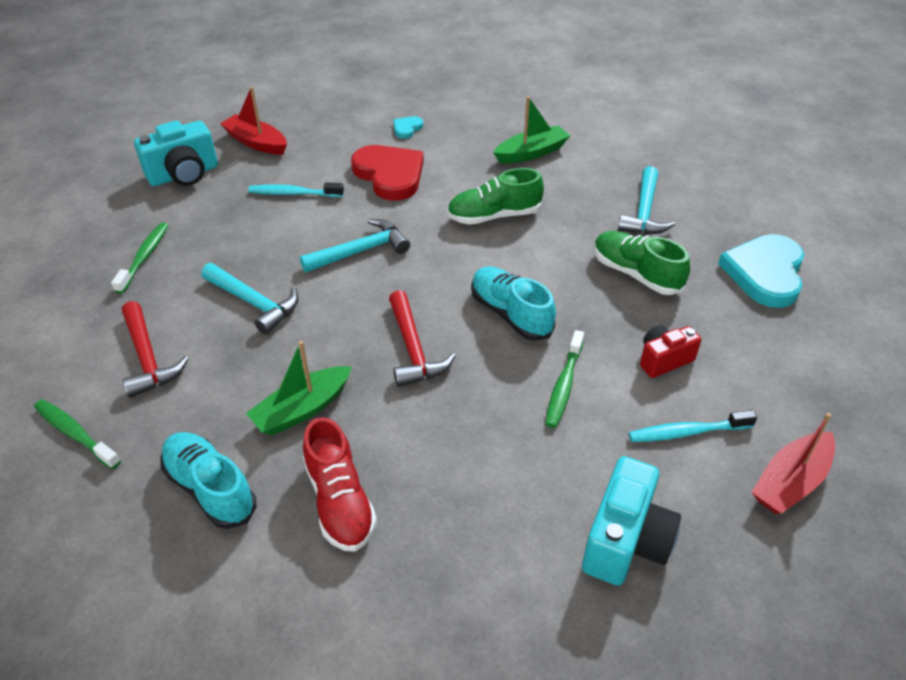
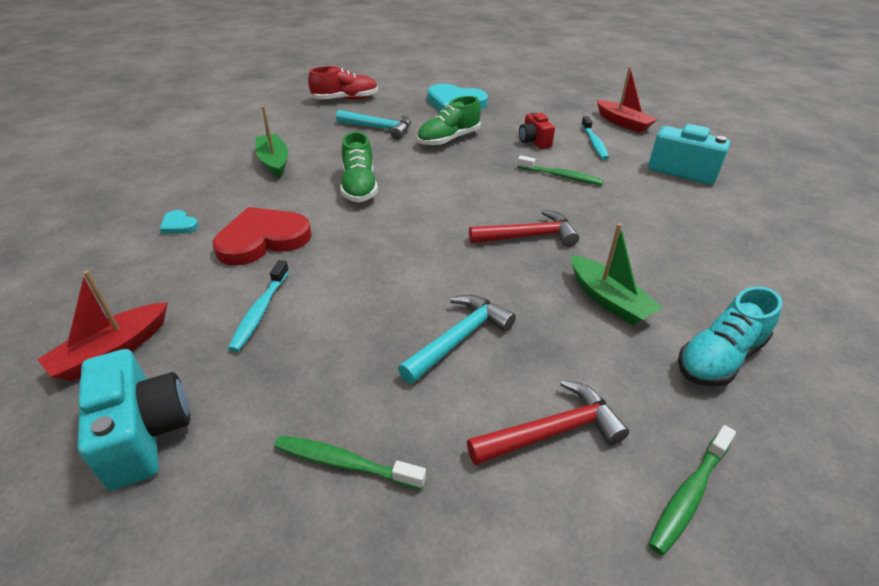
camera: 85 degrees left, 5 degrees down
(340, 501) = (700, 278): red shoe -> red shoe (345, 99)
(360, 251) = (388, 262): turquoise hammer -> none
(510, 314) = (487, 189): turquoise shoe -> none

